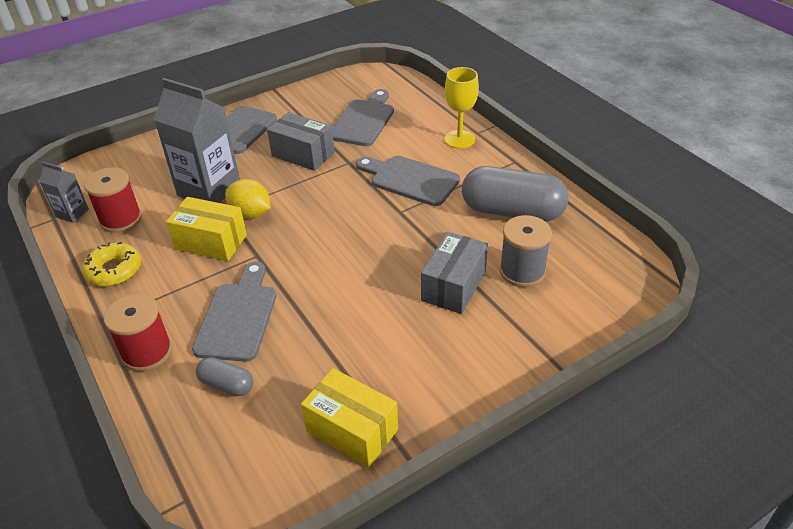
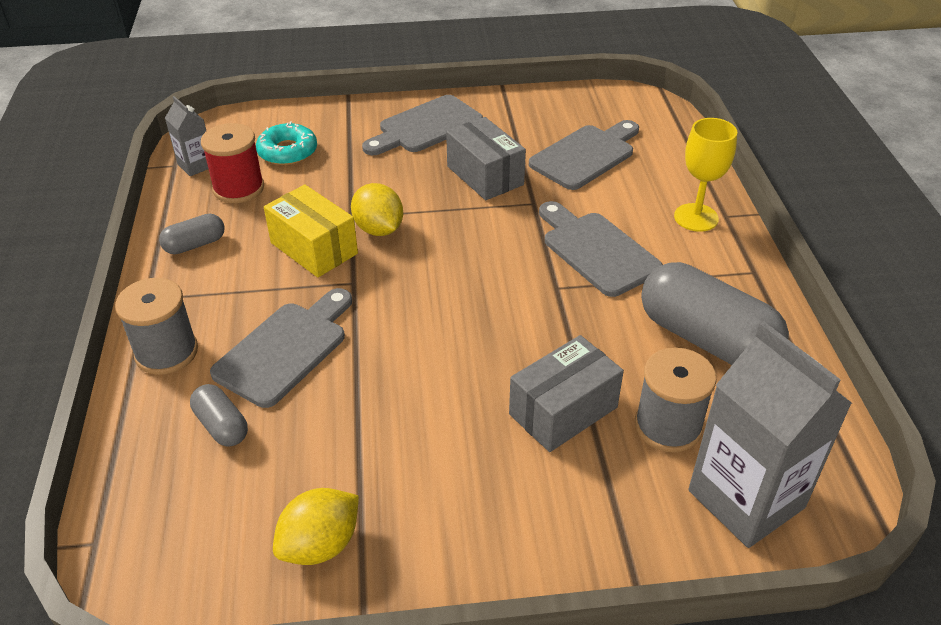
camera: 25 degrees right, 0 degrees up
(114, 270) = (195, 245): yellow donut -> grey capsule
(142, 181) = (287, 151): none -> turquoise donut
(147, 352) = (166, 352): red spool -> grey spool
(209, 190) = (352, 185): grey carton -> grey carton (746, 499)
(352, 430) = (320, 545): yellow box -> yellow lemon

